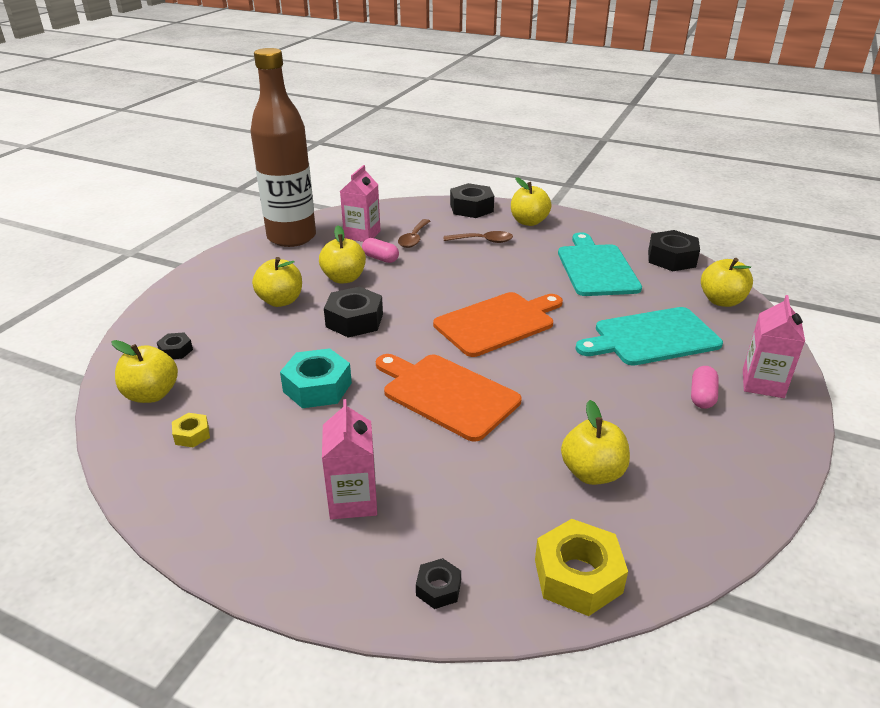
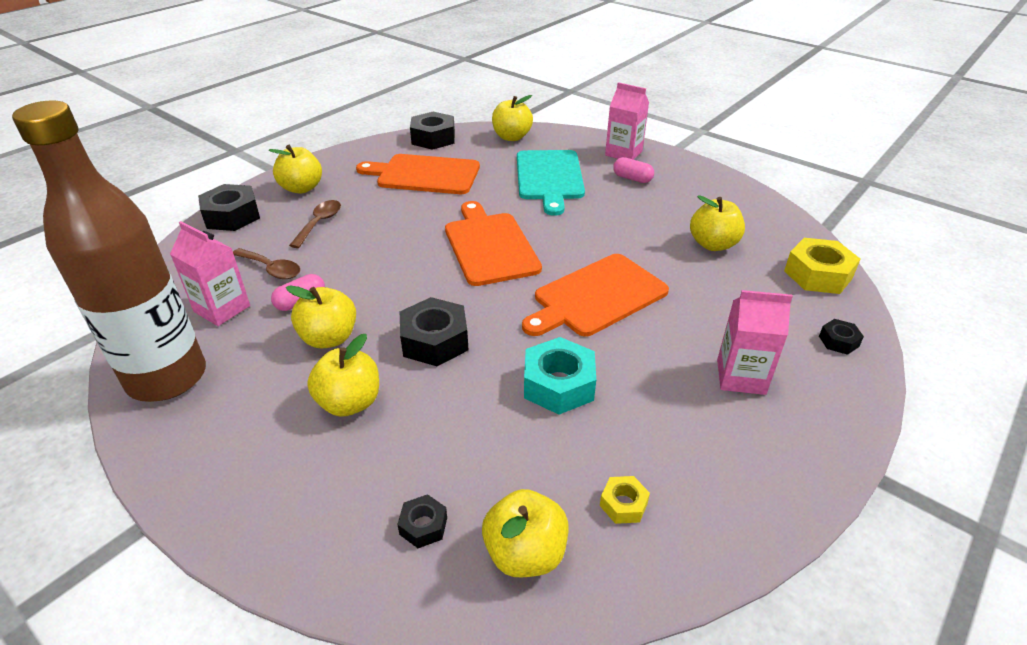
camera: 75 degrees left, 5 degrees up
(596, 268) = (424, 174): turquoise cutting board -> orange cutting board

